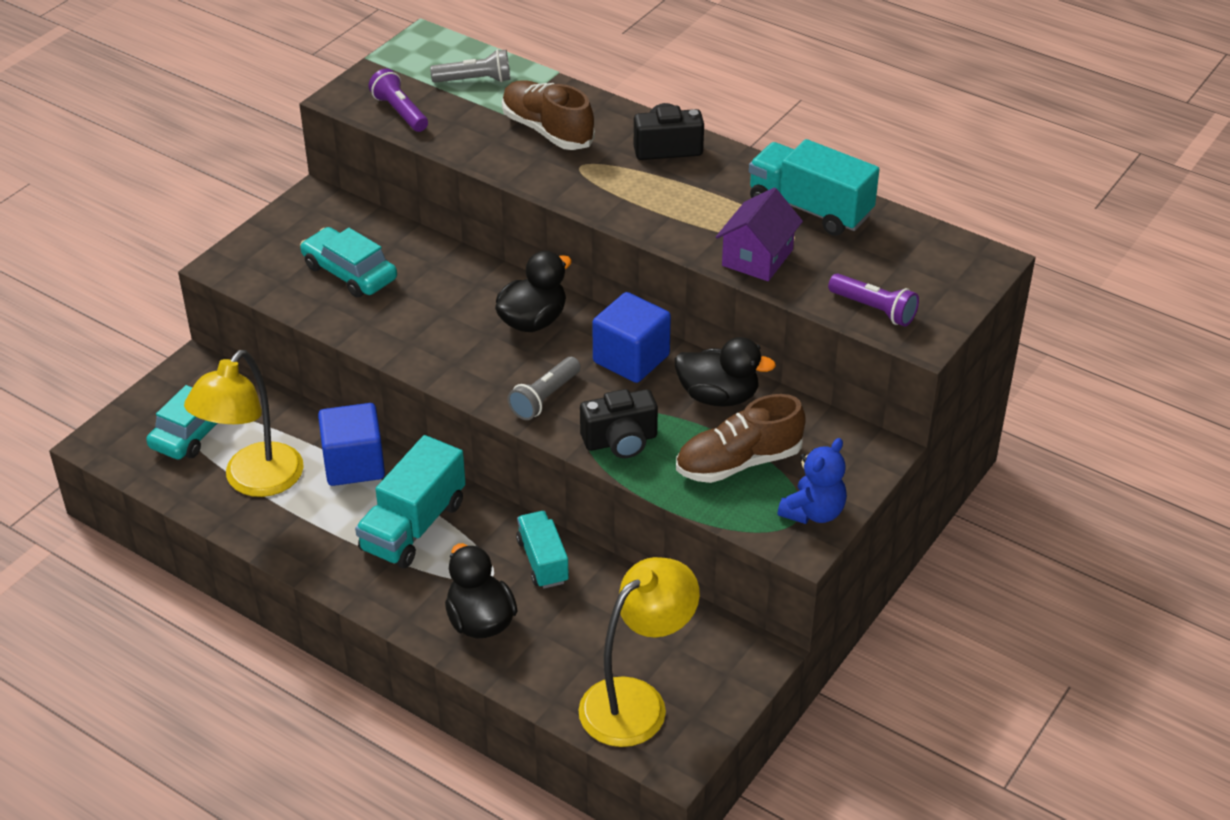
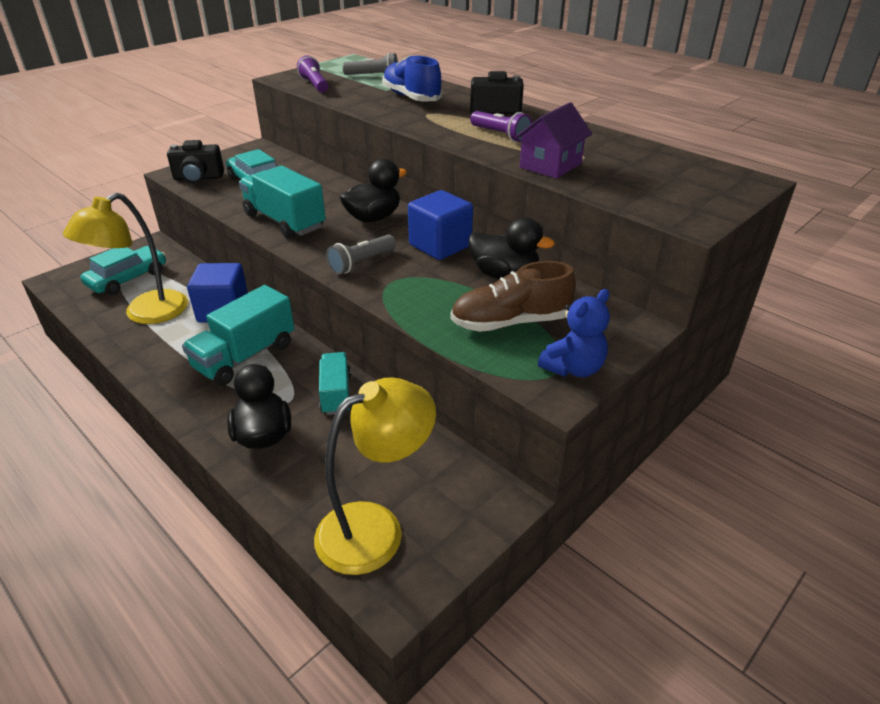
camera: 10 degrees right, 5 degrees down
(547, 131) = (411, 98): brown shoe -> blue shoe
(620, 441) = (412, 297): black camera -> black camera (198, 178)
(810, 208) = (599, 144): turquoise truck -> turquoise truck (284, 221)
(874, 309) = (649, 201): purple flashlight -> purple flashlight (500, 135)

